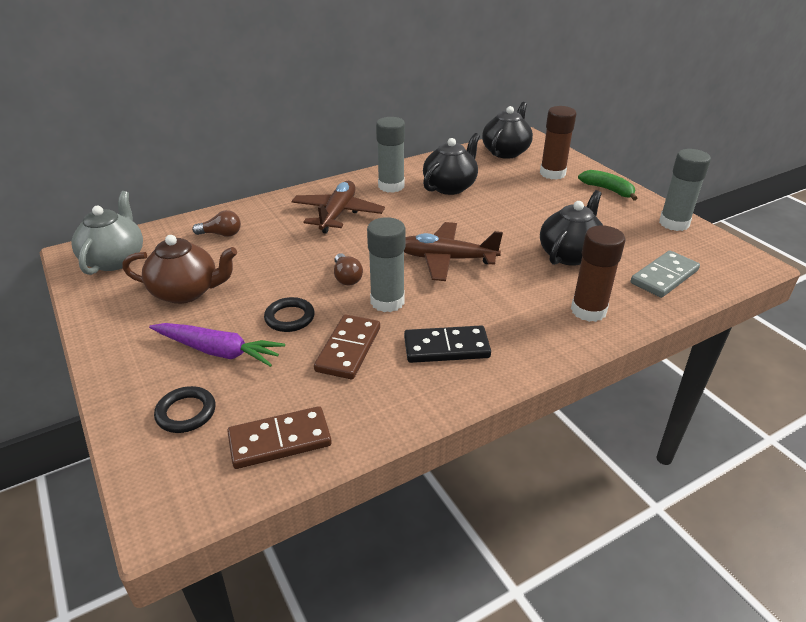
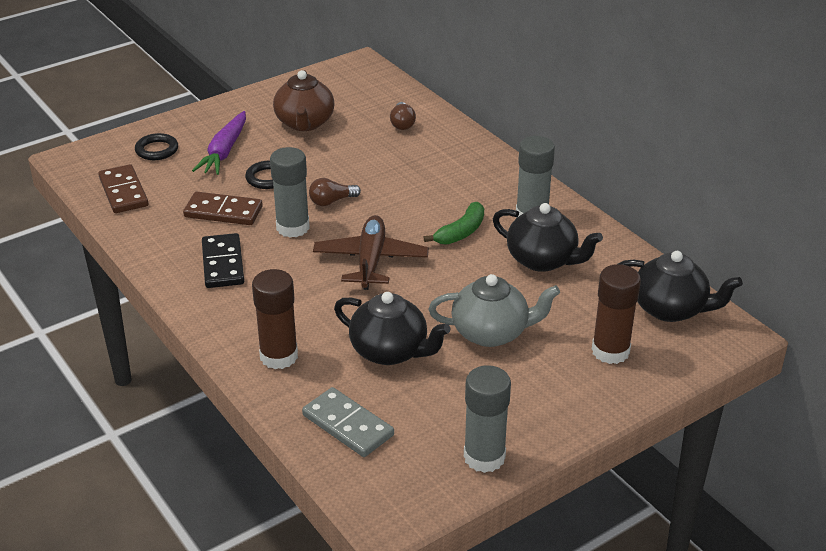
camera: 85 degrees right, 0 degrees up
(115, 259) = (352, 81): grey teapot -> grey teapot (491, 333)
(337, 214) = (455, 185): brown plane -> none
(608, 190) = (572, 402): green banana -> green banana (461, 232)

